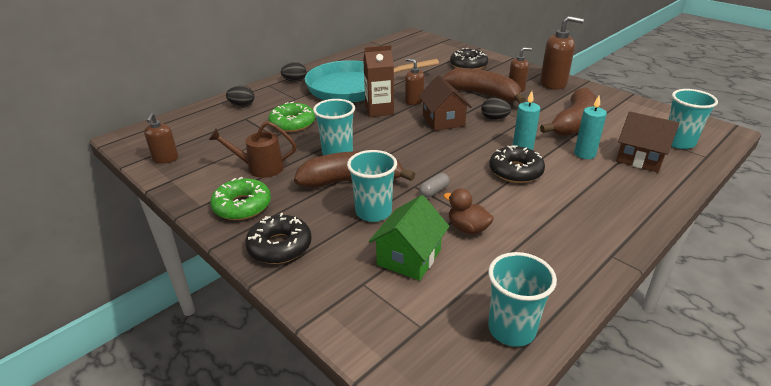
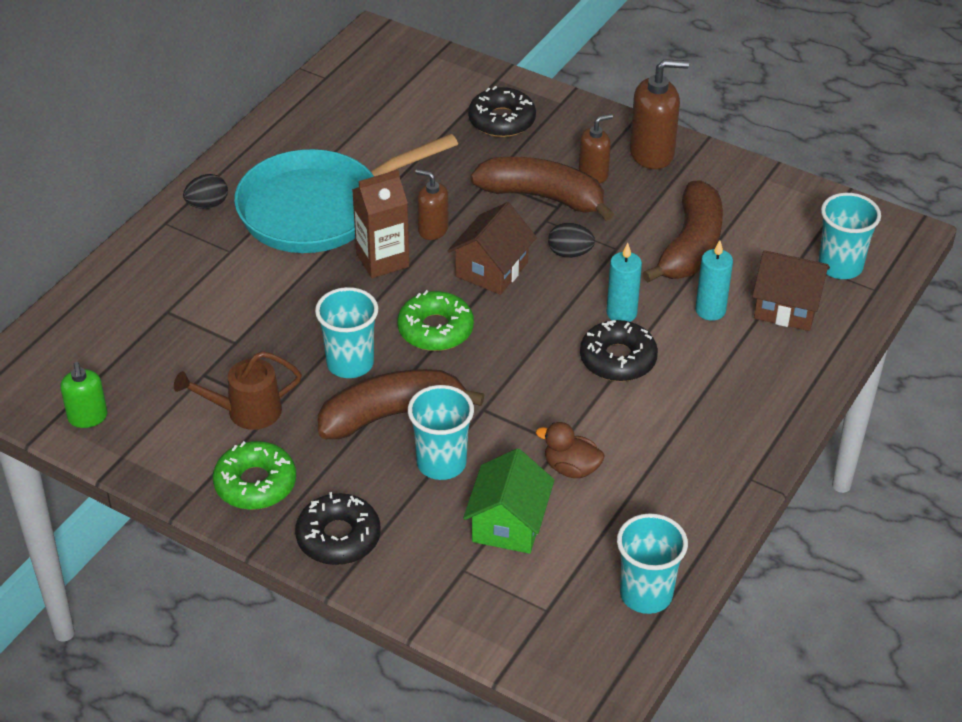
camera: 15 degrees left, 10 degrees up
(165, 159) = (88, 417): brown soap dispenser -> green soap dispenser
(242, 105) = (145, 281): black egg -> none
(292, 123) = (252, 311): green donut -> green donut (435, 329)
(434, 191) = (513, 414): grey capsule -> none
(443, 120) = (491, 269): brown house -> brown house turned 60 degrees clockwise

